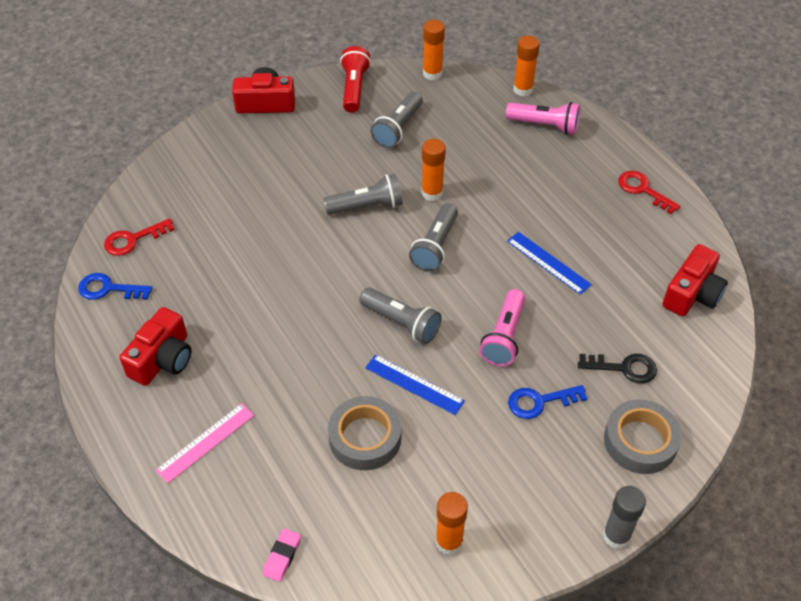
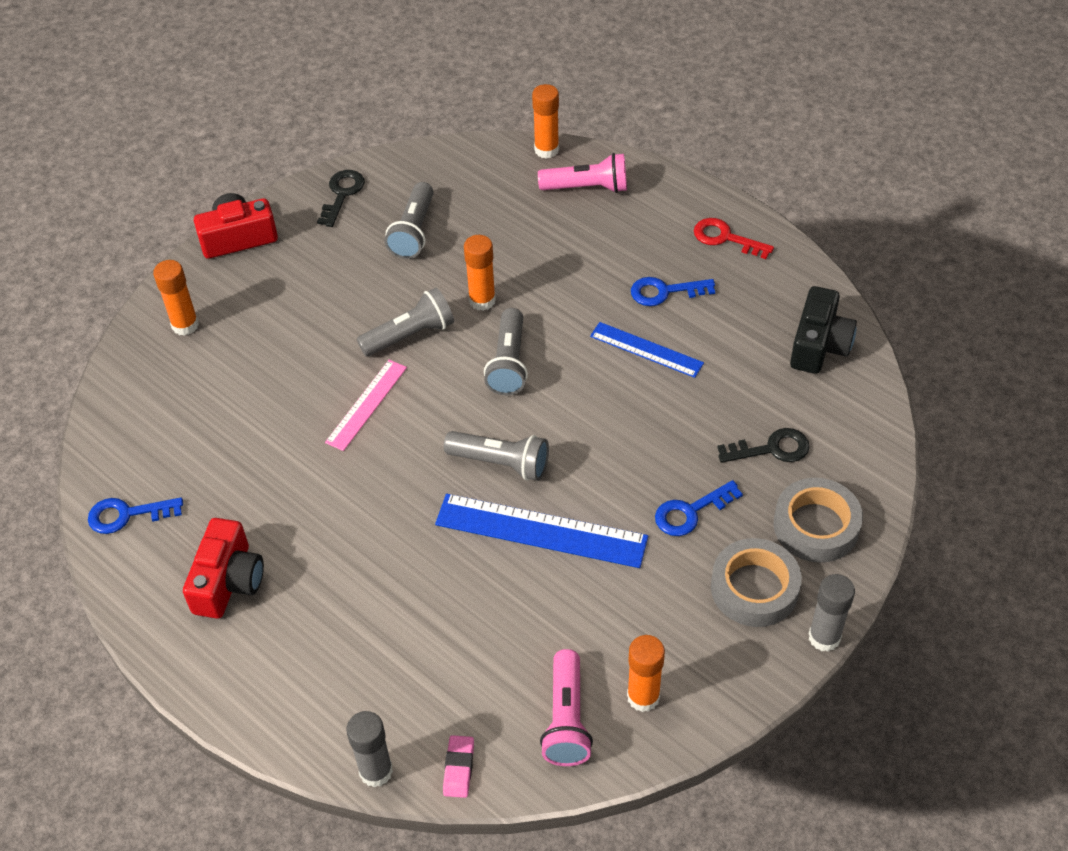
camera: 15 degrees left, 0 degrees up
(133, 239) = (134, 447): red key -> none
(205, 442) = (318, 664): pink ruler -> pink ruler (366, 404)
(218, 539) = (376, 771): none -> grey glue stick
(354, 88) = (342, 194): red flashlight -> black key
(365, 438) = (506, 607): grey tape -> grey tape (754, 588)
(414, 384) = (541, 530): blue ruler -> blue ruler, size x1.65
(432, 73) = (431, 154): orange glue stick -> orange glue stick (185, 325)
(504, 337) = (625, 448): pink flashlight -> pink flashlight (566, 719)
(579, 220) = (665, 292): none -> blue key
(692, 293) = (819, 345): red camera -> black camera

